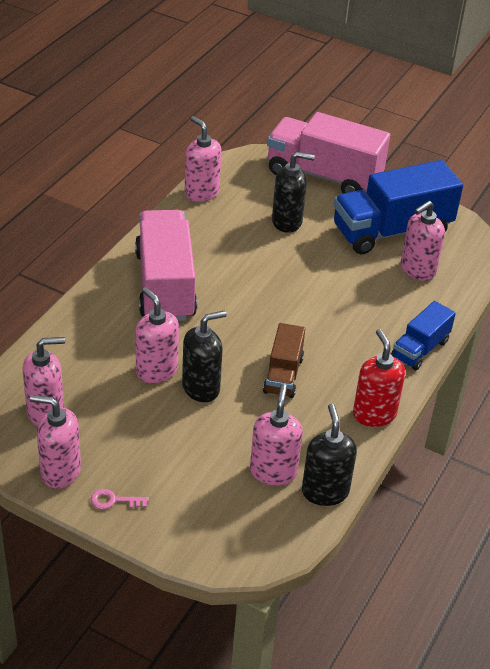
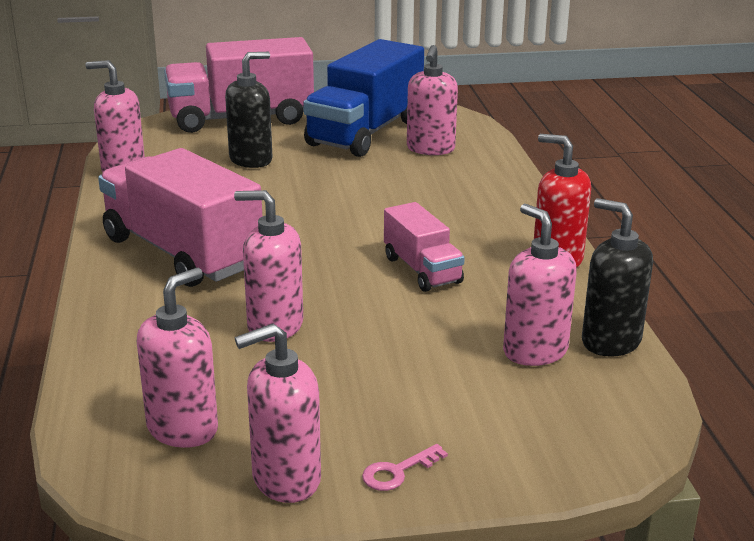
camera: 35 degrees left, 15 degrees down
(201, 388) = (349, 318): black soap dispenser -> none
(283, 375) = (422, 270): brown truck -> pink truck
(420, 349) = (520, 199): blue truck -> none

